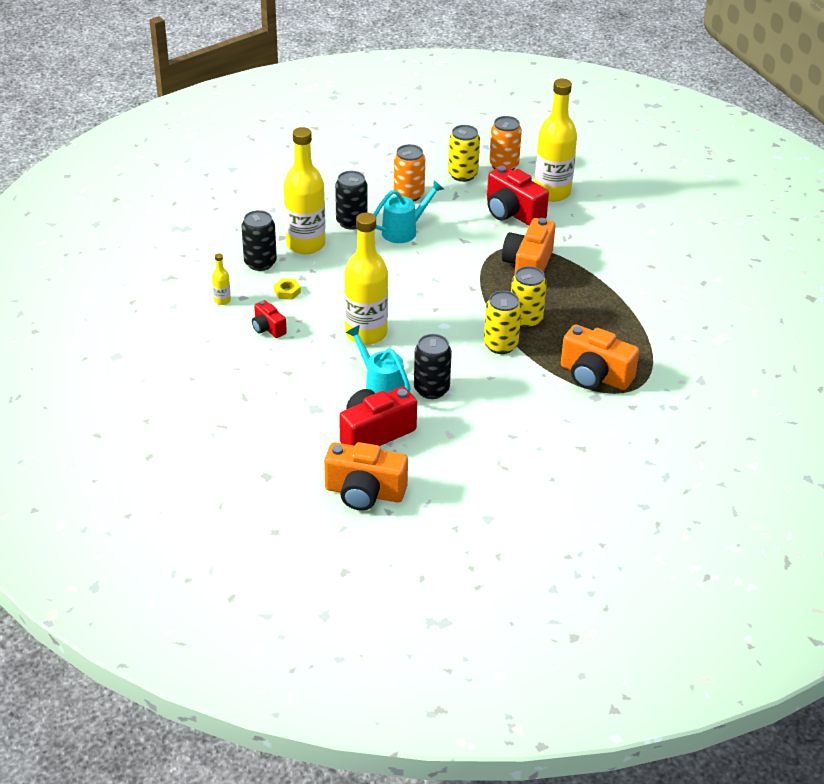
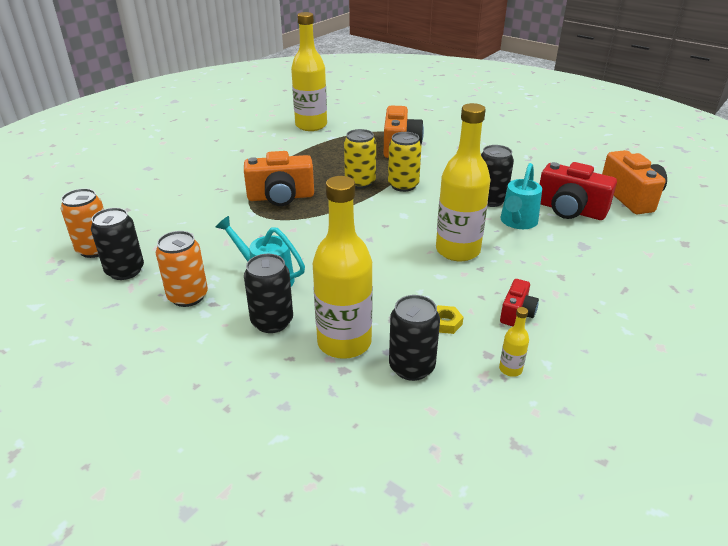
camera: 115 degrees left, 5 degrees down
(462, 175) = (125, 271): yellow can -> black can
(512, 212) = (193, 223): red camera -> none
(552, 192) = (143, 211): yellow bottle -> yellow bottle (311, 125)

